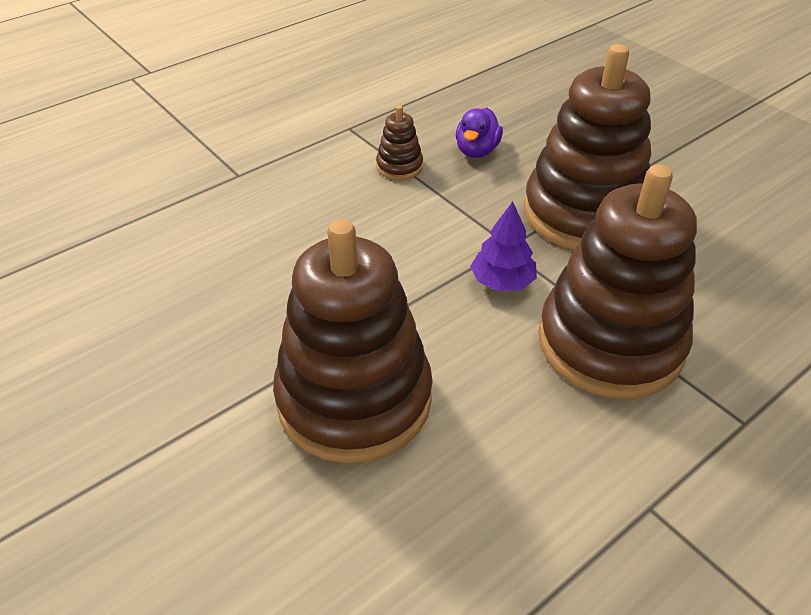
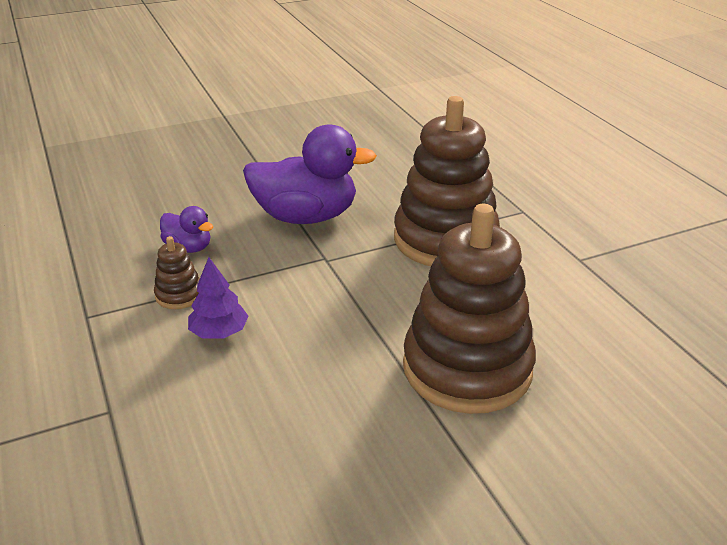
camera: 75 degrees left, 10 degrees down
(502, 281) = (365, 270): purple tree -> purple tree (219, 332)
(584, 213) = (306, 217): brown stacking toy -> purple duck

